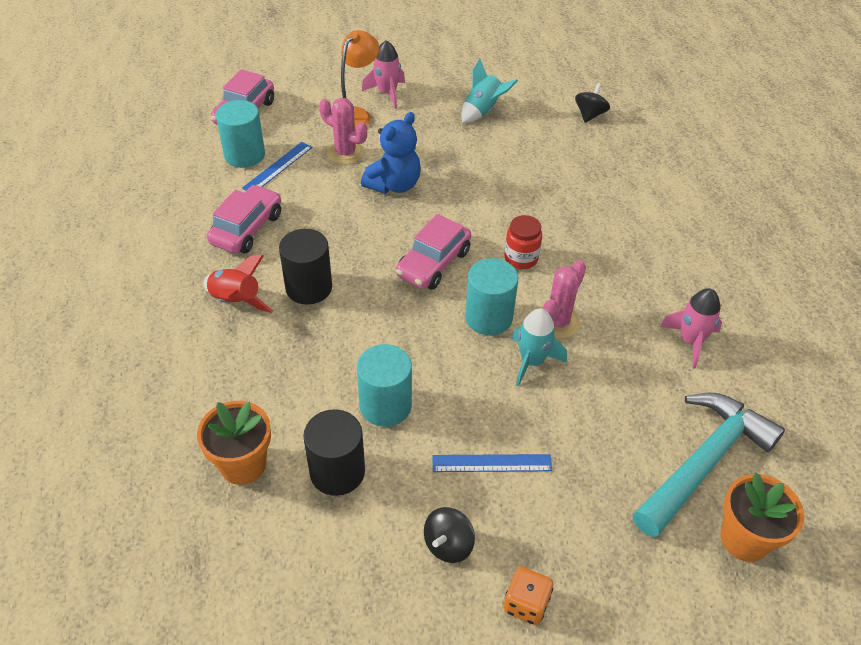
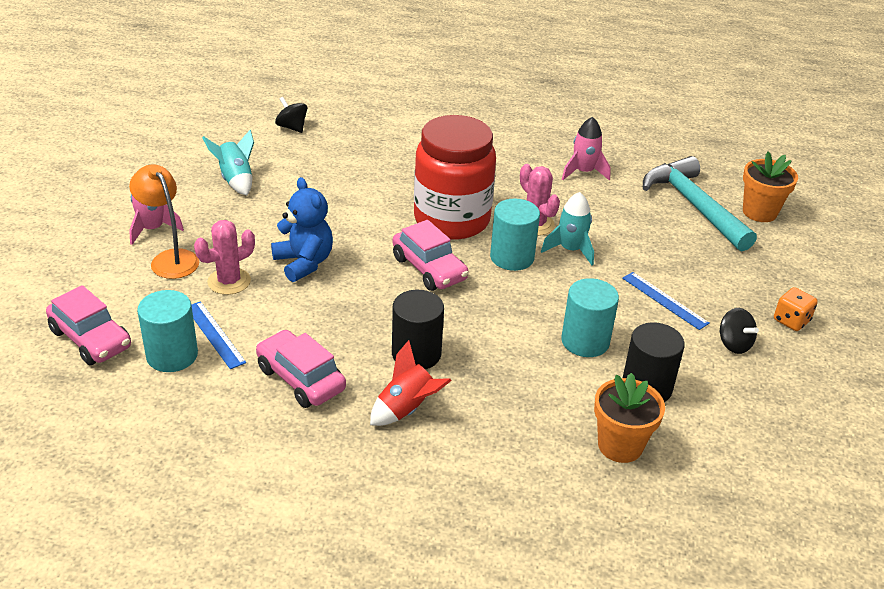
camera: 70 degrees left, 10 degrees down
(492, 463) = (664, 300): blue ruler -> blue ruler turned 60 degrees counterclockwise
(521, 258) = (451, 220): red jar -> red jar, size x2.37

